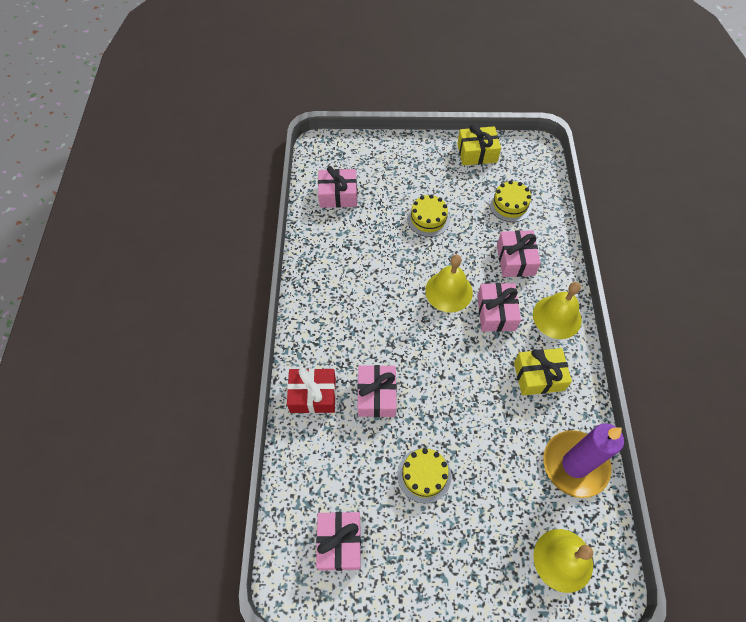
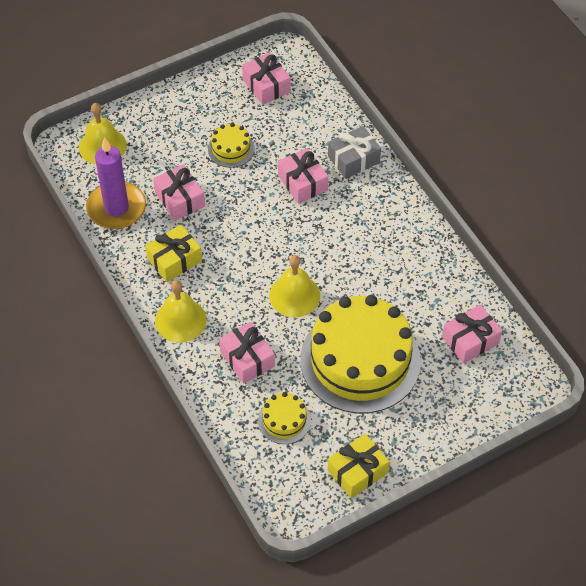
camera: 150 degrees right, 5 degrees down
(313, 395) = (353, 159): red gift -> grey gift
(428, 219) = (360, 360): yellow cake -> yellow cake, size x2.34
(496, 312) = (239, 297): pink gift -> pink gift (180, 199)

